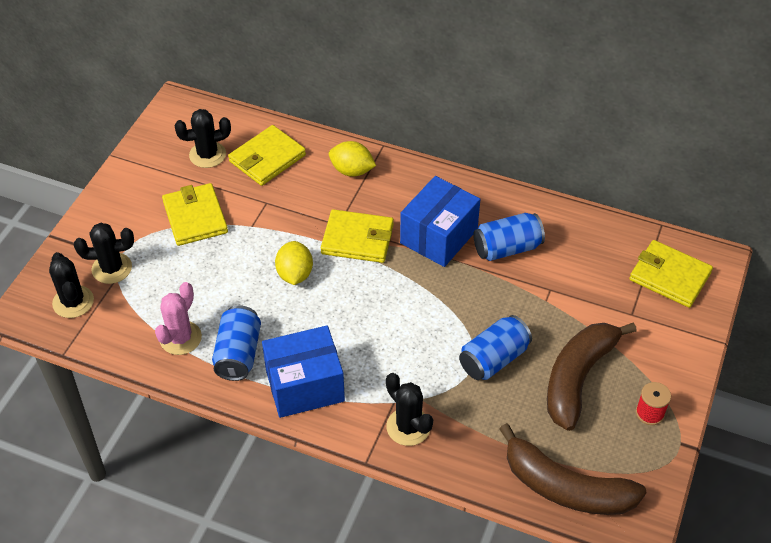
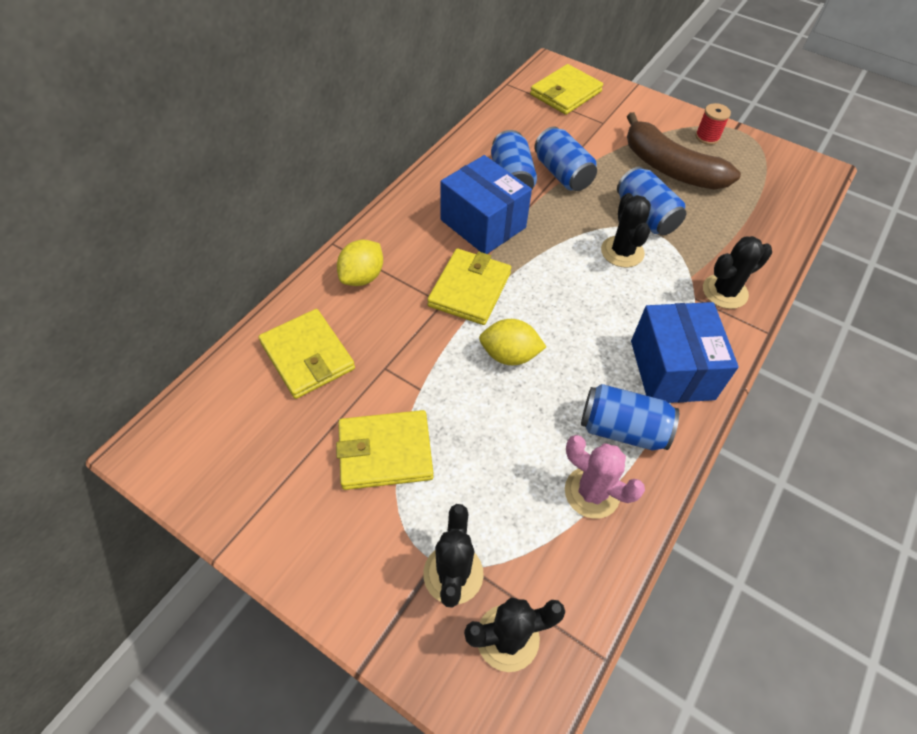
camera: 80 degrees left, 5 degrees up
(207, 155) = (272, 423): black cactus -> black cactus (622, 252)
(531, 287) = (562, 174): none -> blue can
(565, 487) = (784, 200): brown banana -> none

